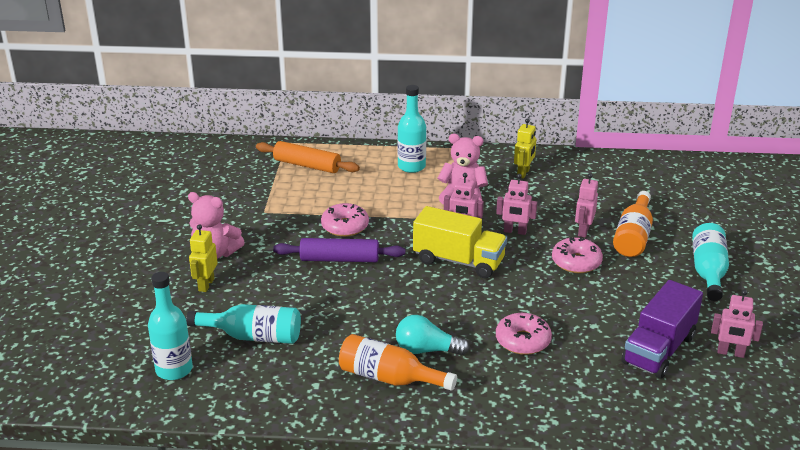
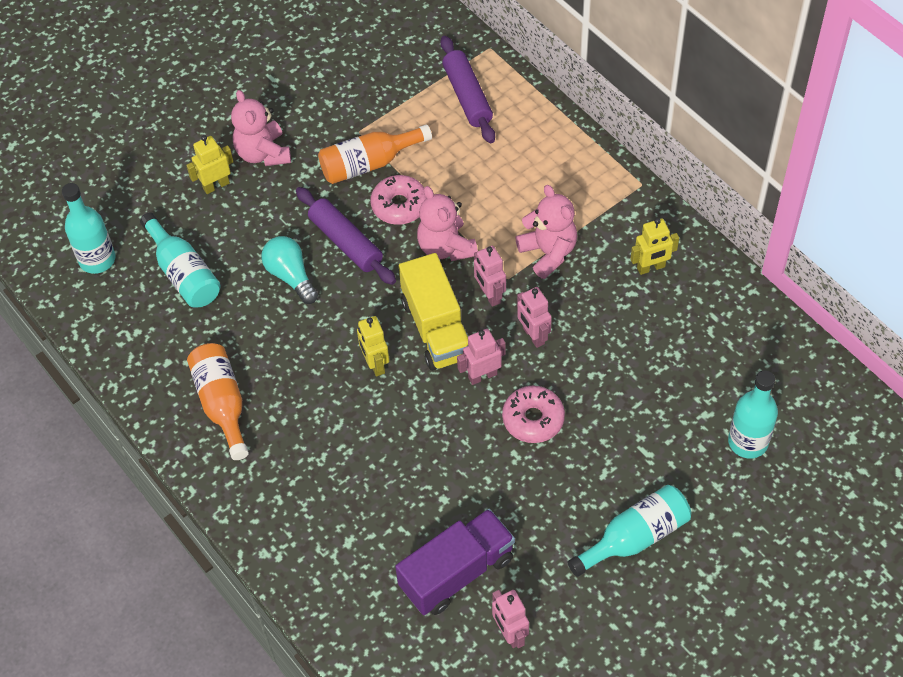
camera: 50 degrees right, 25 degrees up
(307, 165) = (467, 96): orange rolling pin -> purple rolling pin
(403, 227) = (446, 247): none -> pink teddy bear
(411, 166) = (558, 173): turquoise bottle -> turquoise bottle (748, 442)
(427, 350) = (283, 402): turquoise light bulb -> turquoise light bulb (290, 276)
(451, 297) = (375, 364): none -> yellow robot
(522, 341) = (365, 461): pink donut -> none
(583, 231) = (595, 389): pink robot -> pink robot (482, 376)
(633, 236) = (631, 436): orange bottle -> orange bottle (369, 164)
(659, 350) = (457, 572): purple truck -> purple truck turned 150 degrees clockwise

